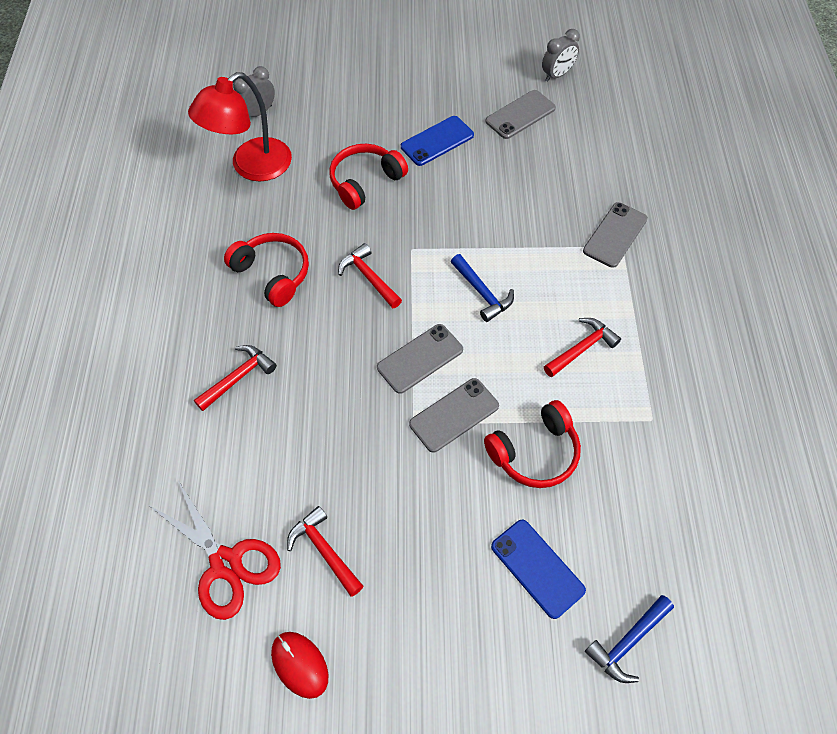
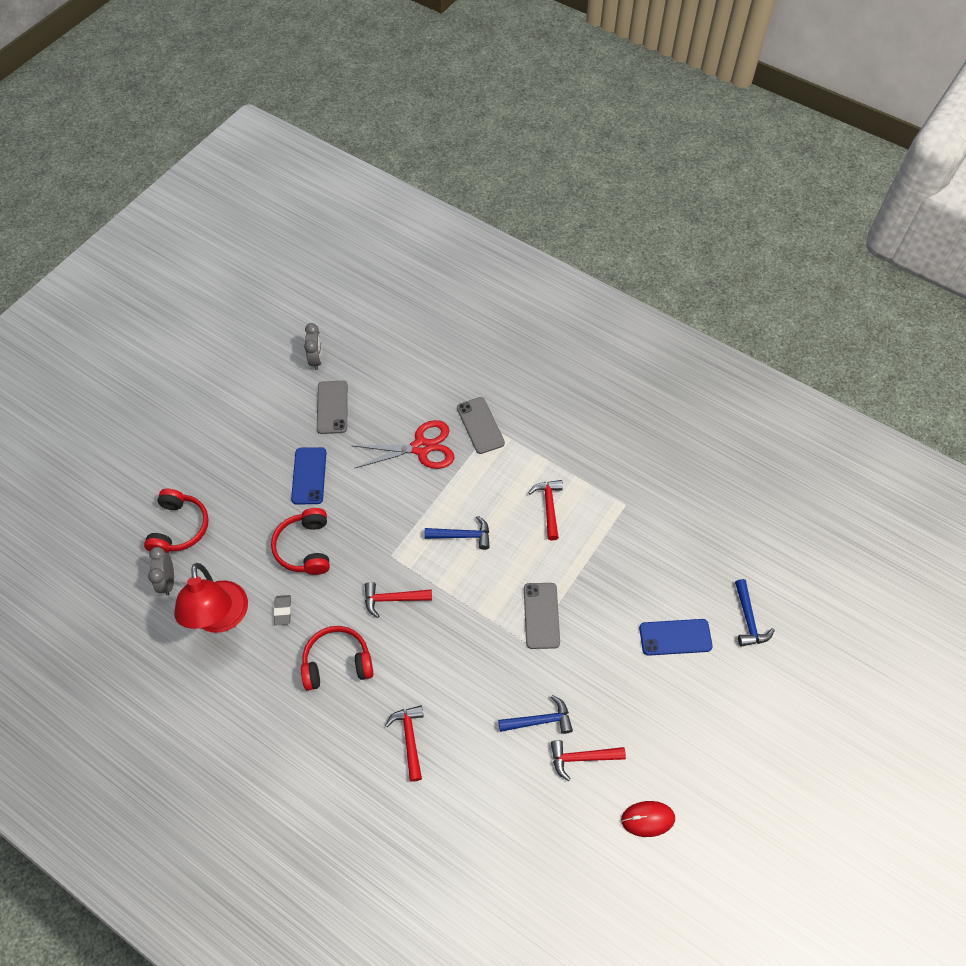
camera: 55 degrees left, 0 degrees up
(226, 563) = (549, 828): red scissors -> red scissors (421, 448)
(292, 204) = (283, 611): none -> grey eraser
(337, 483) = (539, 720): none -> blue hammer
(420, 358) = (484, 608): grey phone -> none
(535, 453) = (601, 586): red headphones -> red headphones (179, 528)

